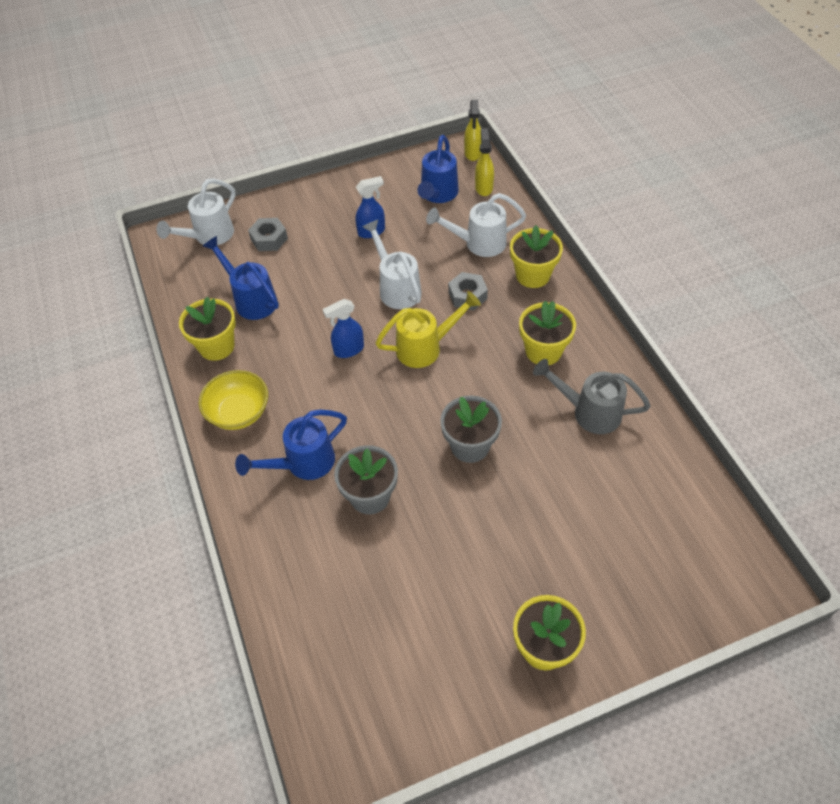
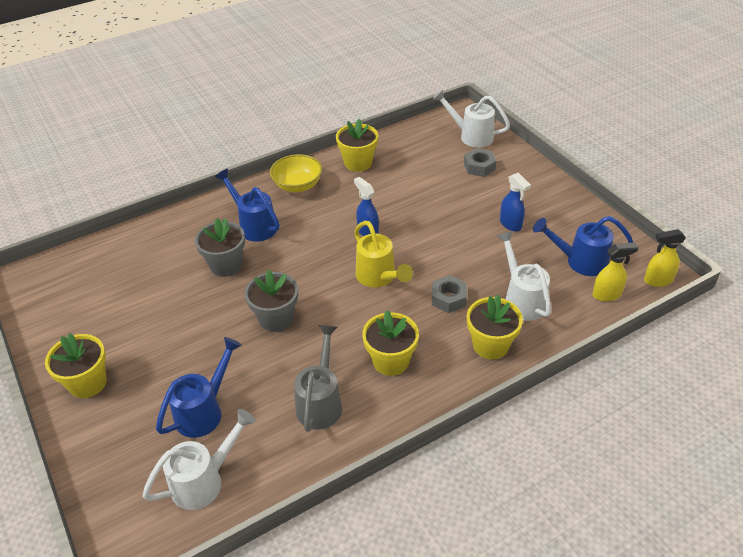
camera: 80 degrees right, 10 degrees down
(251, 299) = (409, 170): blue watering can -> blue watering can (204, 411)
(396, 288) = (445, 250): white watering can -> white watering can (204, 480)

